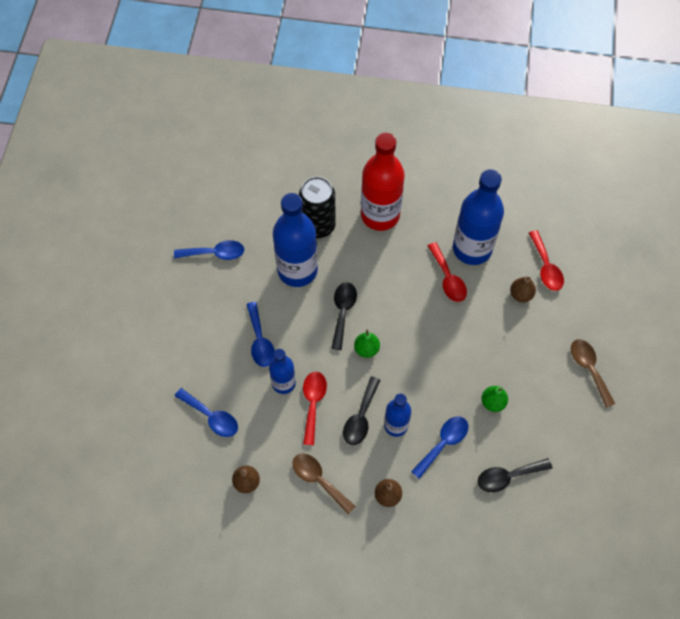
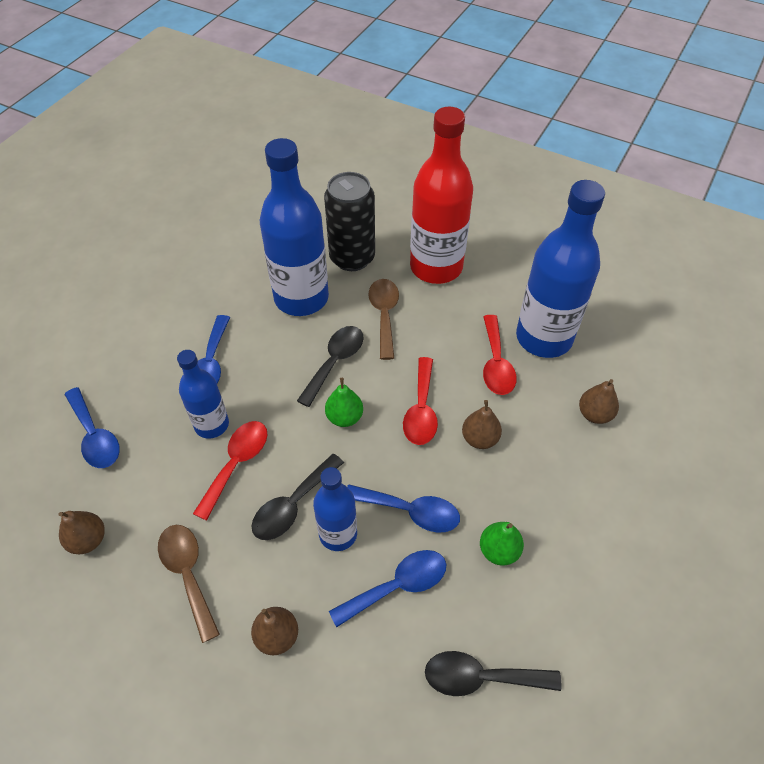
camera: 20 degrees right, 10 degrees down
(215, 253) = (212, 253): blue spoon -> blue spoon (410, 511)
(456, 335) = (479, 438): none -> brown pear
(546, 267) = (643, 390): red spoon -> red spoon (421, 410)
(589, 369) = (670, 551): brown spoon -> brown spoon (384, 315)

